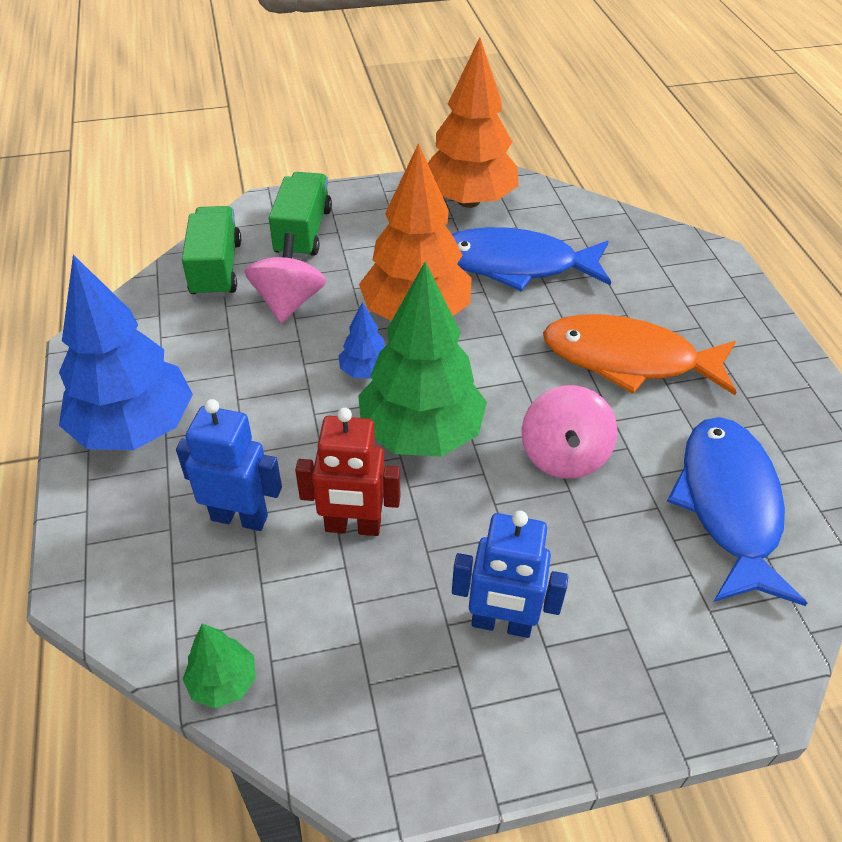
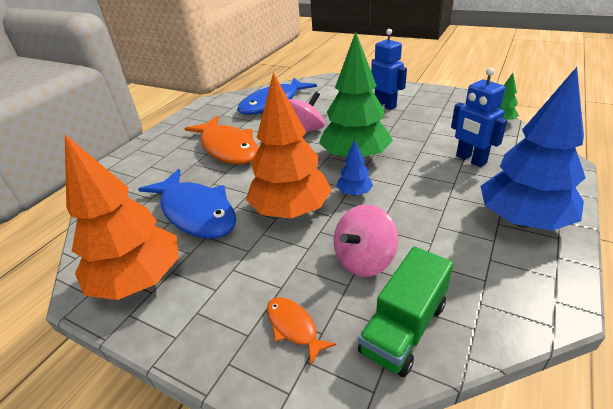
camera: 135 degrees left, 10 degrees down
(303, 232) = (294, 327): green truck -> orange fish
(353, 527) = (417, 140): red robot -> none

